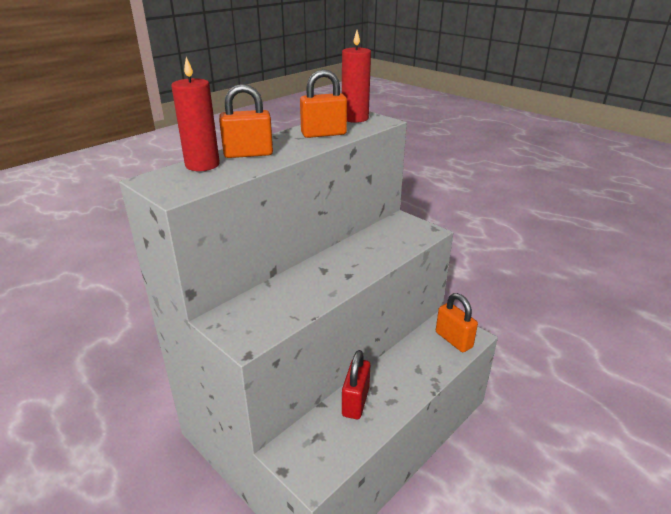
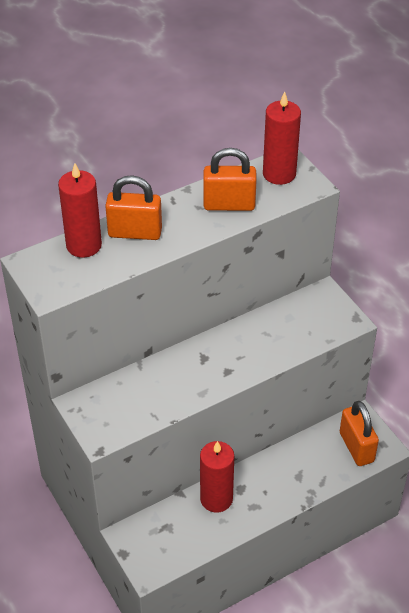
camera: 15 degrees right, 15 degrees up
(355, 402) = (216, 499): red padlock -> red candle

